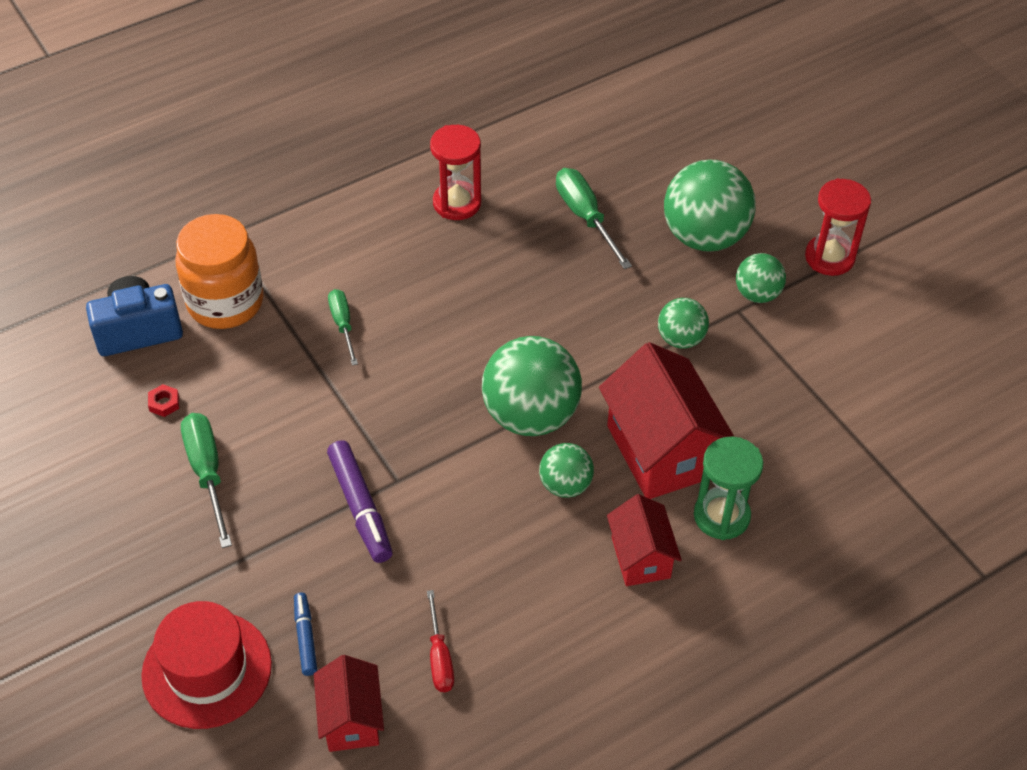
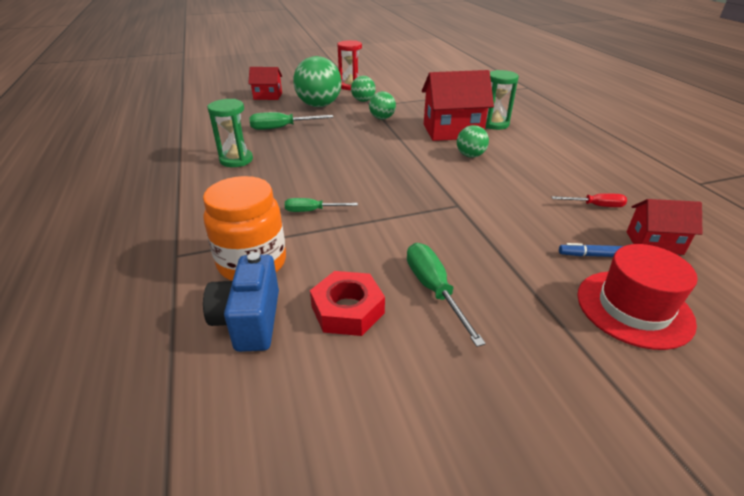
camera: 75 degrees left, 15 degrees down
(164, 403) = (347, 310): red nut -> red nut, size x2.33
(207, 473) = (434, 290): green screwdriver -> green screwdriver turned 75 degrees clockwise
(360, 507) = (478, 221): purple marker -> none
(457, 203) = (236, 160): red hourglass -> green hourglass
(530, 415) = (418, 158): green ball -> none
(640, 557) = (519, 144): red house -> red house (268, 96)

